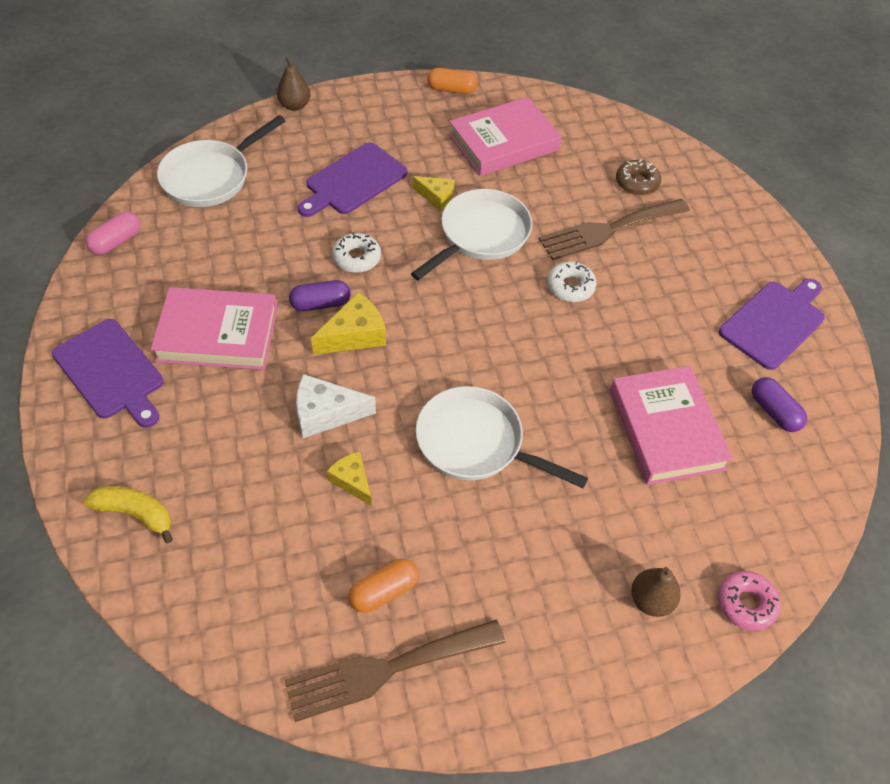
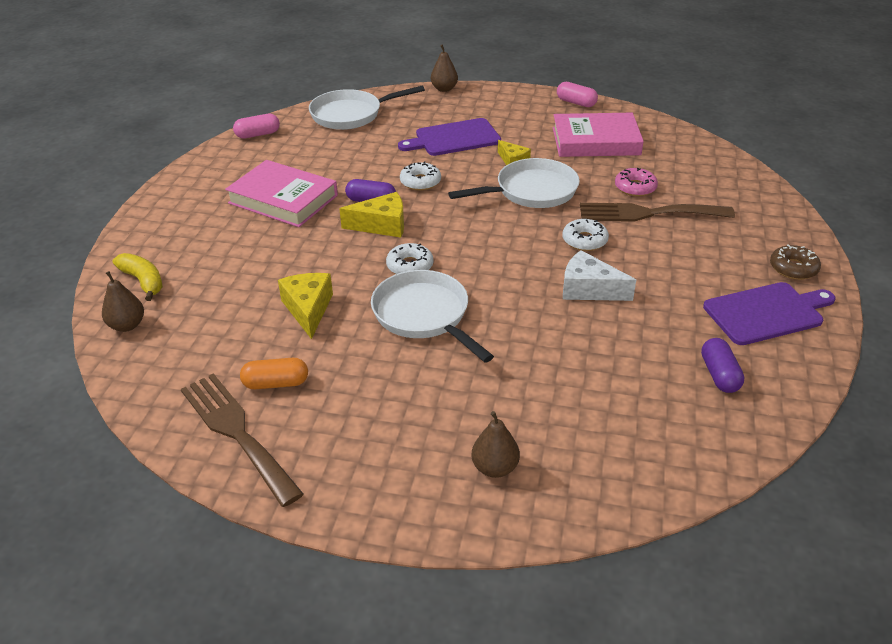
camera: 30 degrees right, 15 degrees down
(111, 372) = (195, 201): purple cutting board -> none
(163, 583) = (127, 325): none -> brown pear
(326, 413) = (322, 264): white cheese -> white cheese (589, 289)
(352, 481) = (308, 309): yellow cheese -> yellow cheese, size x1.54
(386, 669) = (237, 432): brown fork -> brown fork turned 45 degrees clockwise
(420, 382) = (410, 266): none -> white donut
(451, 90) = (576, 103): orange capsule -> pink capsule
(637, 183) = (698, 190): brown donut -> brown donut (793, 268)
(666, 429) = (600, 356): pink book -> none
(746, 603) = (585, 503): pink donut -> pink donut (635, 187)

